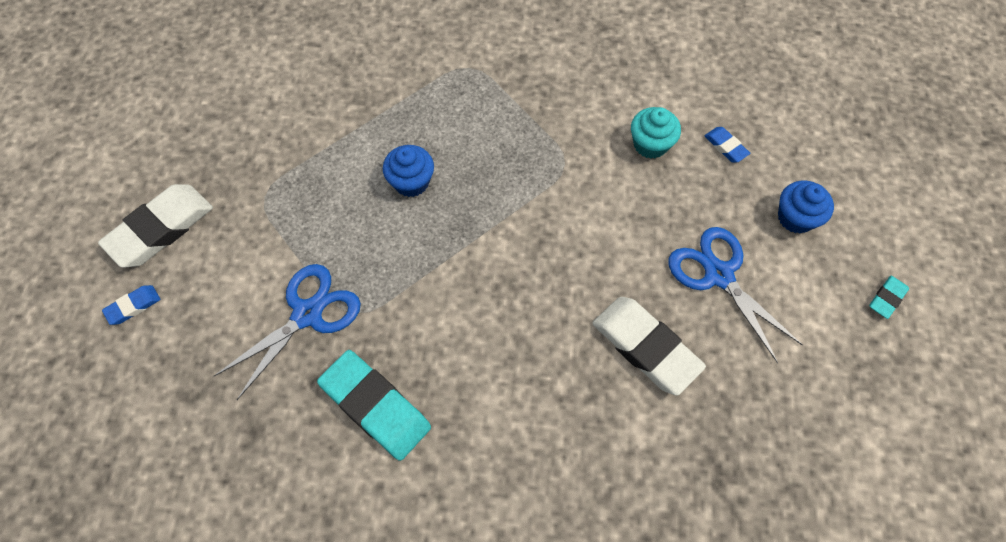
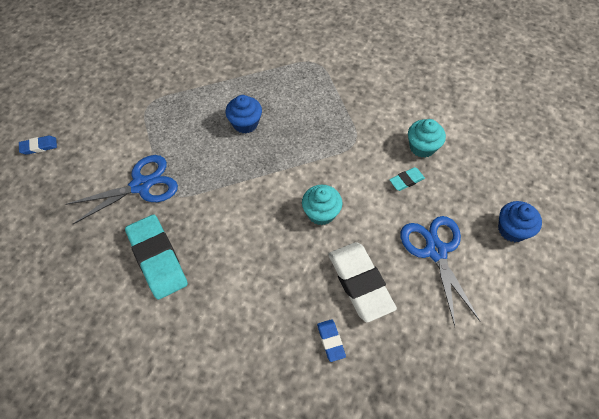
camera: 20 degrees right, 5 degrees down
(161, 229) = (77, 105): white eraser -> none
(561, 273) = (321, 213): none -> turquoise cupcake
(725, 146) = (478, 165): blue eraser -> blue eraser (331, 341)
(886, 298) = (562, 310): turquoise eraser -> turquoise eraser (406, 180)

